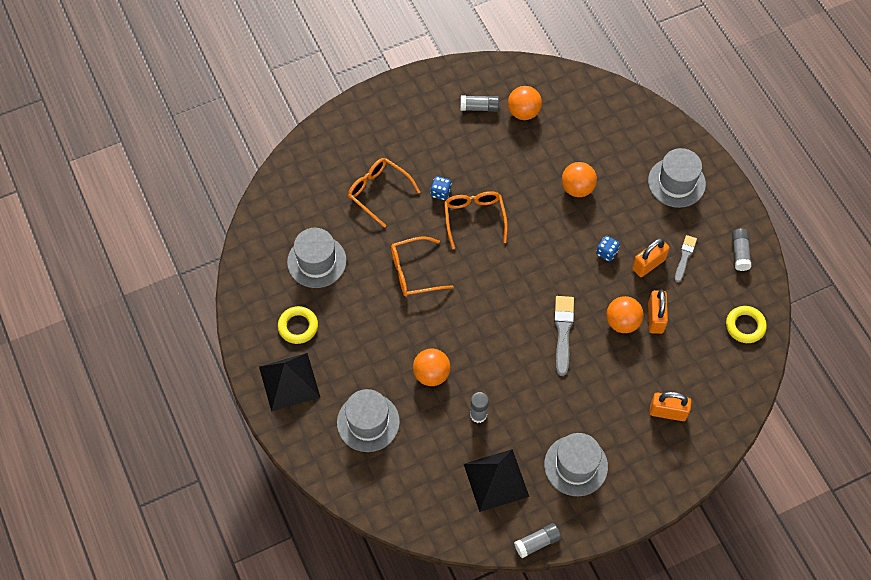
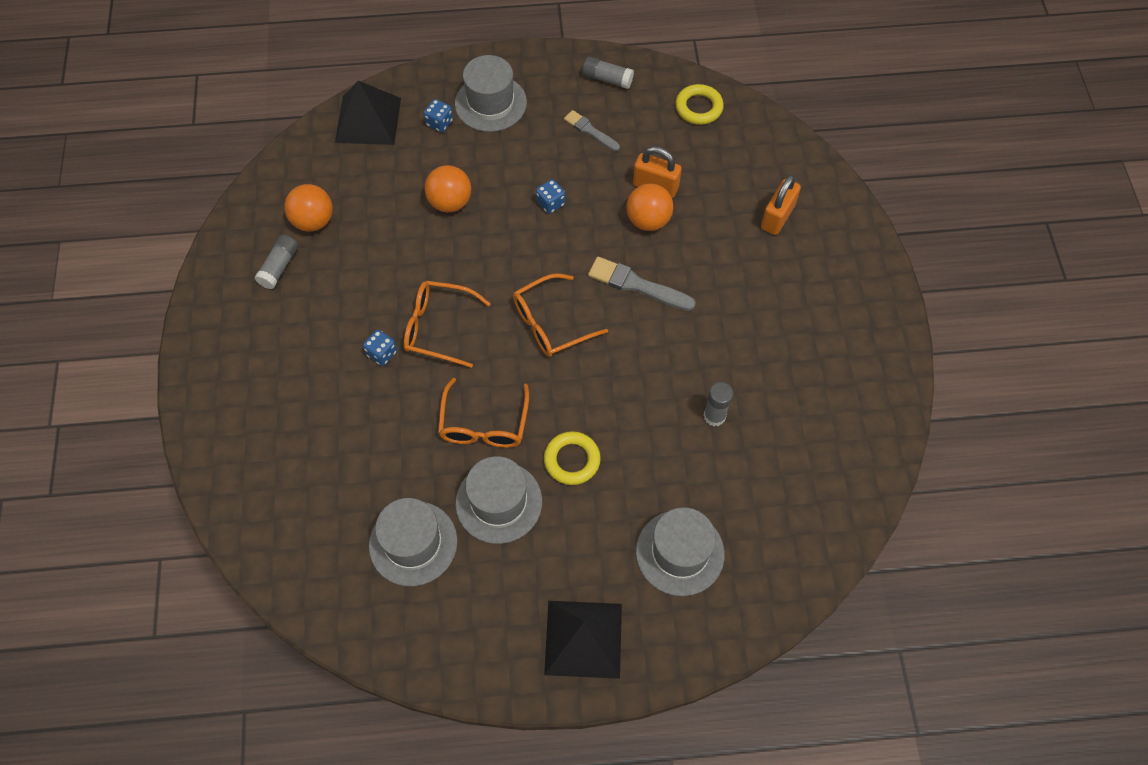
camera: 70 degrees left, 0 degrees up
(298, 326) = (503, 600): yellow ring -> yellow ring (572, 460)
(378, 192) = (343, 428): orange glasses -> orange glasses (551, 323)
(431, 374) = (639, 452): orange ball -> none
(496, 480) = (807, 425): black pyramid -> black pyramid (368, 120)
(537, 542) = (901, 408): grey glue stick -> none
(576, 465) = (814, 332): grey hat -> grey hat (499, 502)
(642, 156) = (439, 123): none -> blue dice
(648, 264) = (584, 168): orange padlock -> none

